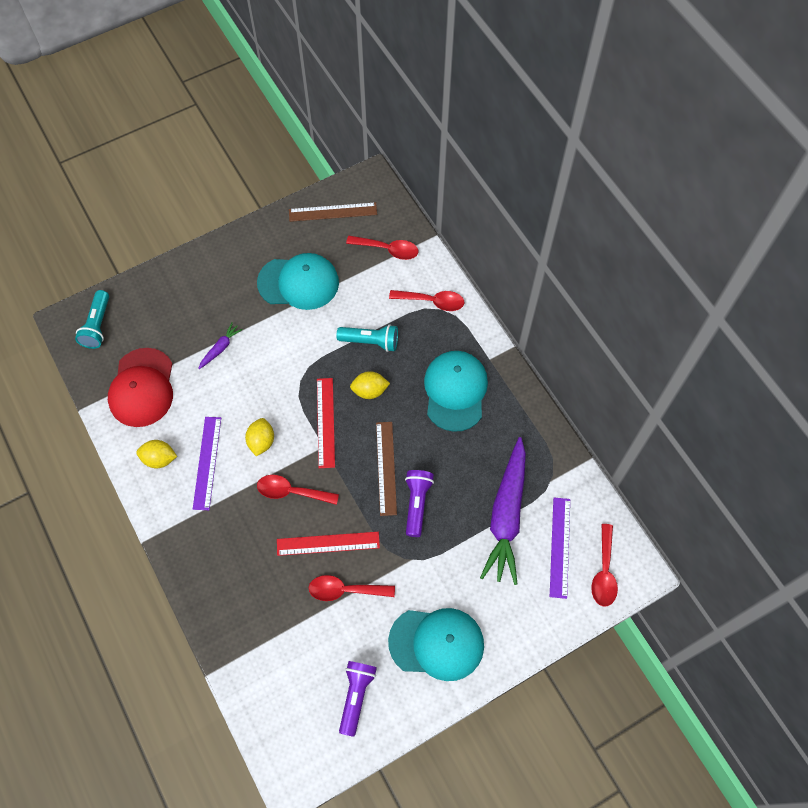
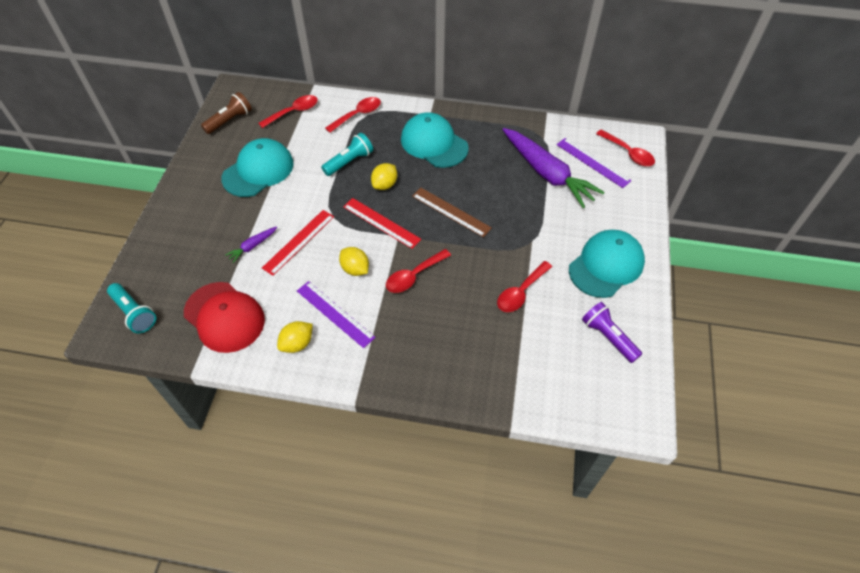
camera: 50 degrees left, 10 degrees down
(220, 348) = (252, 246): purple carrot -> purple carrot turned 120 degrees counterclockwise
(328, 543) = (475, 280): red ruler -> red ruler (299, 242)
(333, 212) = (229, 120): brown ruler -> brown flashlight
(417, 504) = (494, 212): purple flashlight -> none

